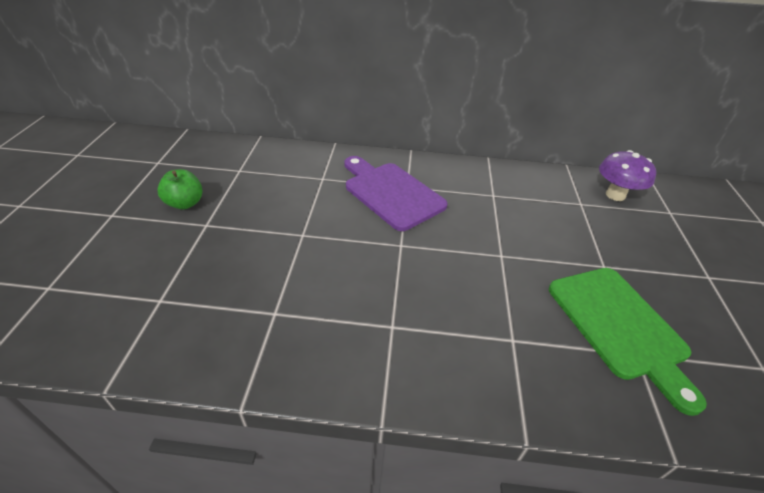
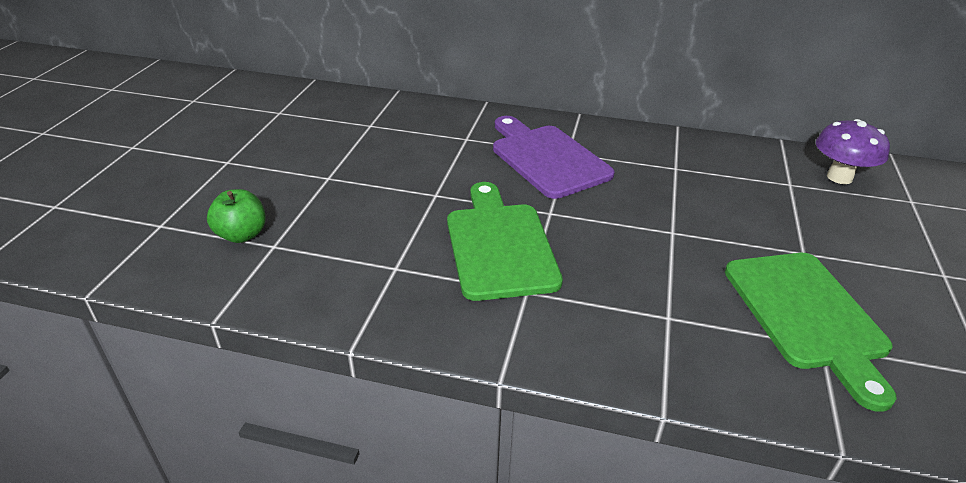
camera: 10 degrees right, 5 degrees down
(185, 203) = (307, 155): green apple -> green apple (242, 235)
(363, 281) = (499, 245): none -> green cutting board

